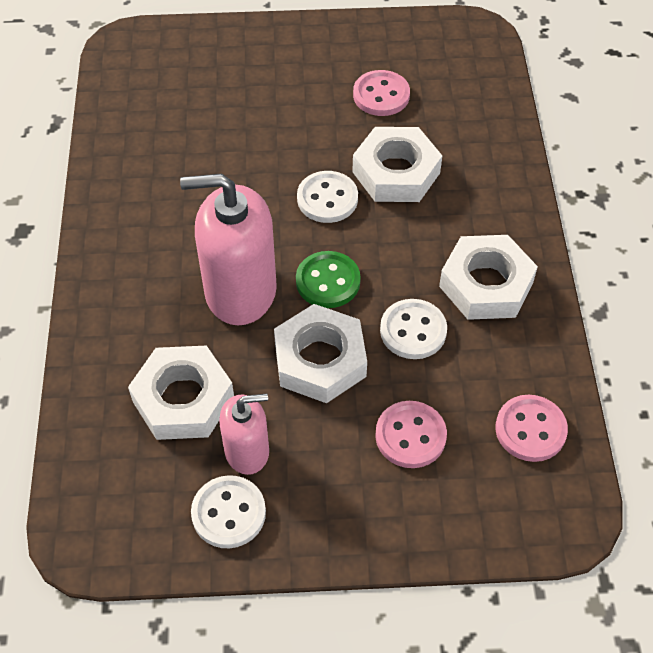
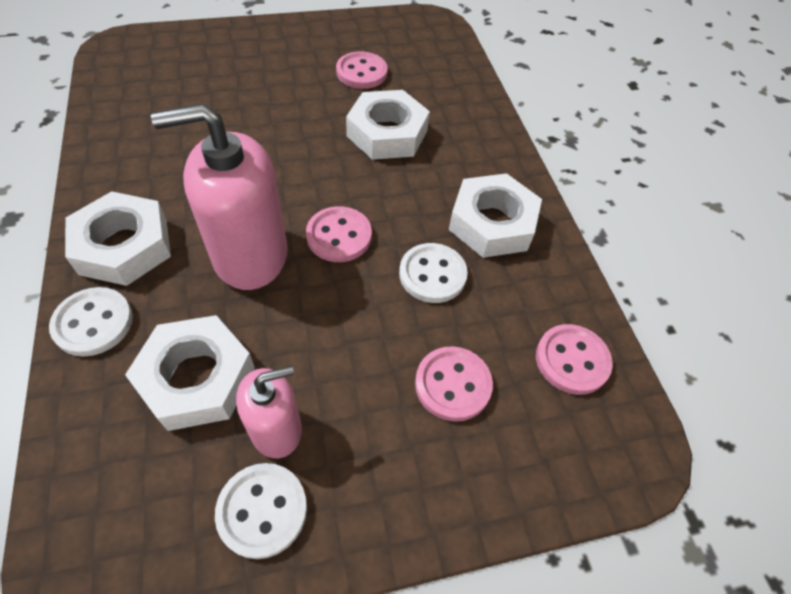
camera: 15 degrees left, 0 degrees up
(320, 360) = (343, 316): white nut -> white nut (124, 246)
(327, 199) = (326, 161): white button -> white button (93, 323)
(328, 281) = (339, 236): green button -> pink button

